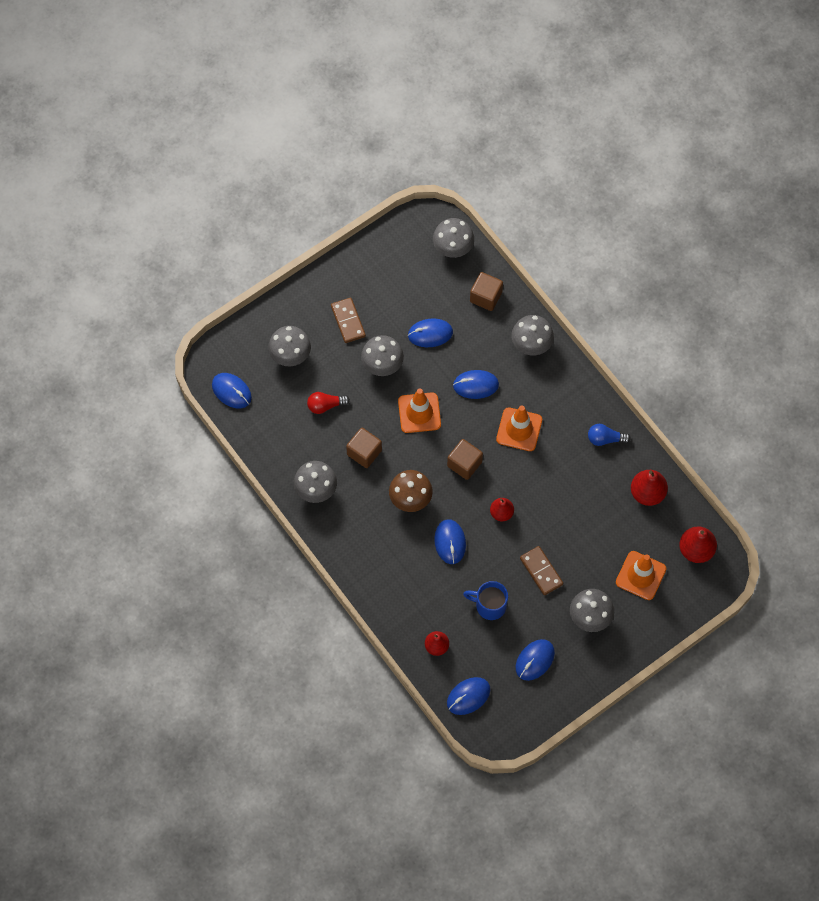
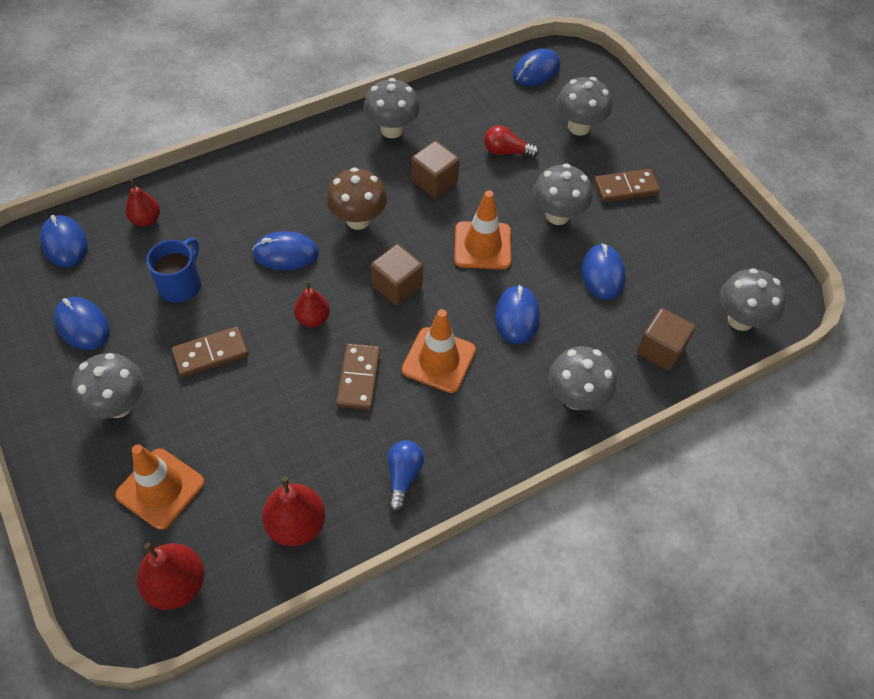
camera: 95 degrees right, 10 degrees down
(325, 405) = (506, 152): red light bulb -> red light bulb turned 75 degrees counterclockwise
(542, 476) = (359, 378): none -> brown domino

